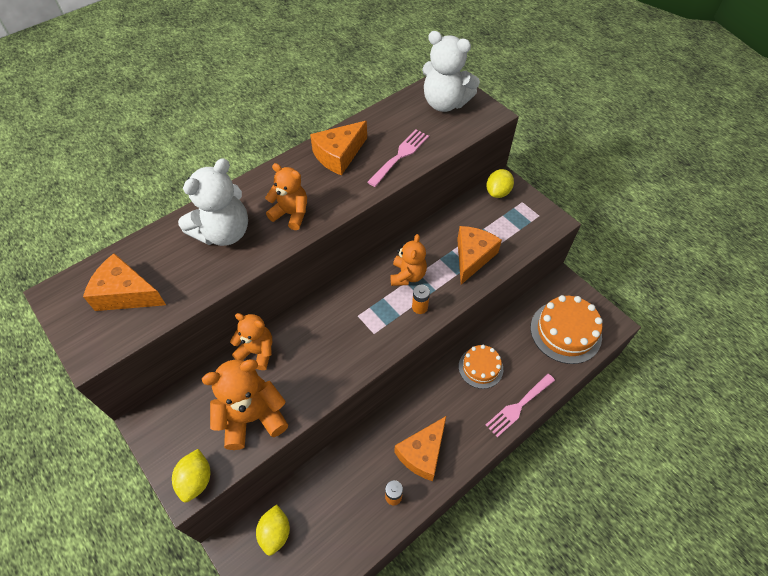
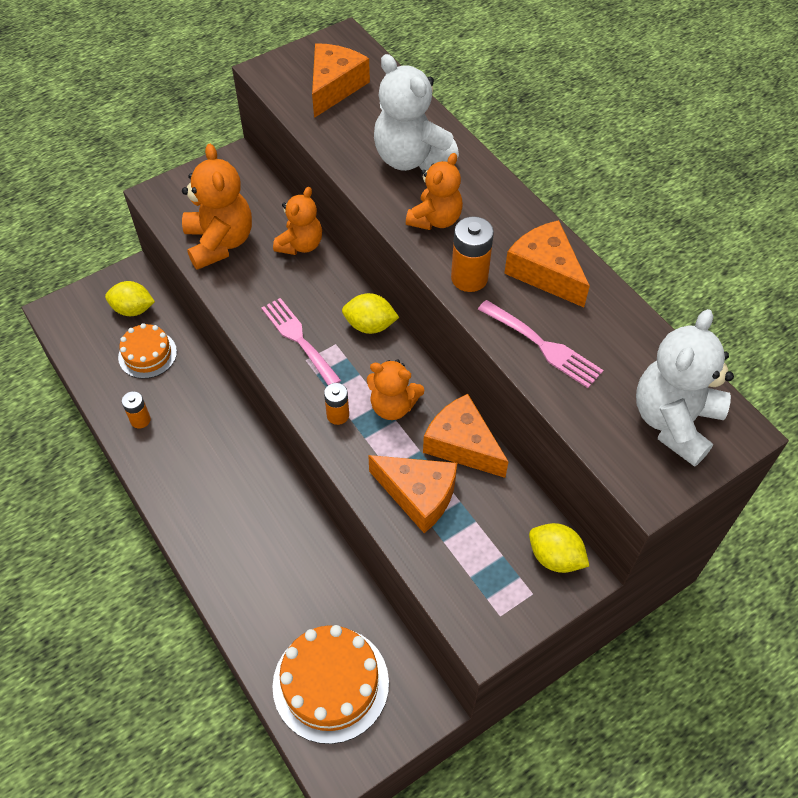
camera: 95 degrees right, 0 degrees up
(196, 480) = (163, 201): yellow lemon -> yellow lemon (370, 325)
(347, 193) = (469, 278): none -> orange battery
(422, 453) = (183, 456): orange cheese -> orange cheese (462, 445)
(480, 367) = (288, 544): orange cake -> orange cake (147, 354)
(518, 406) = (221, 583): pink fork -> pink fork (298, 339)

